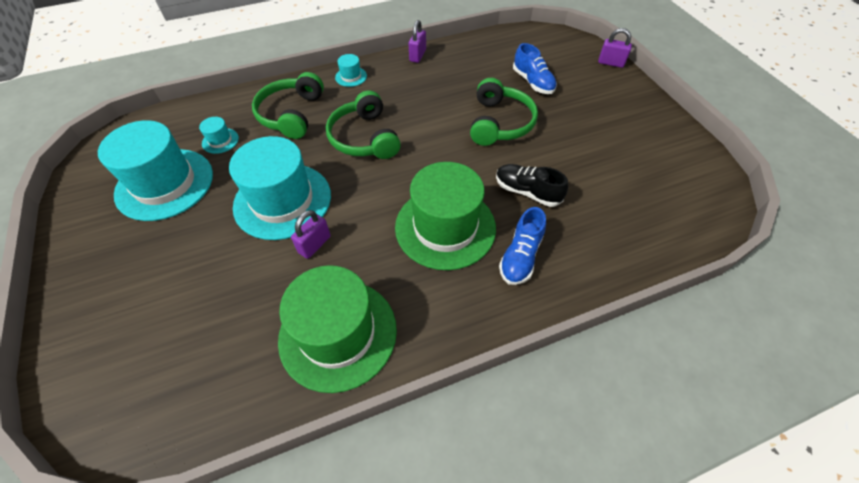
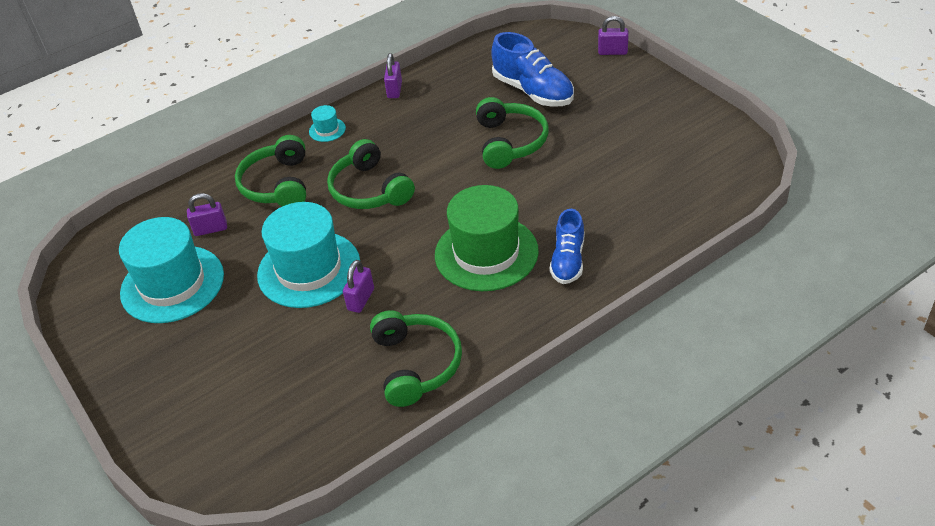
camera: 10 degrees left, 10 degrees down
(220, 141) = (210, 229): turquoise hat -> purple padlock
(338, 333) = (416, 364): green hat -> green headphones
(527, 192) = (558, 202): black shoe -> none
(533, 82) = (533, 91): blue shoe -> blue shoe, size x1.53

